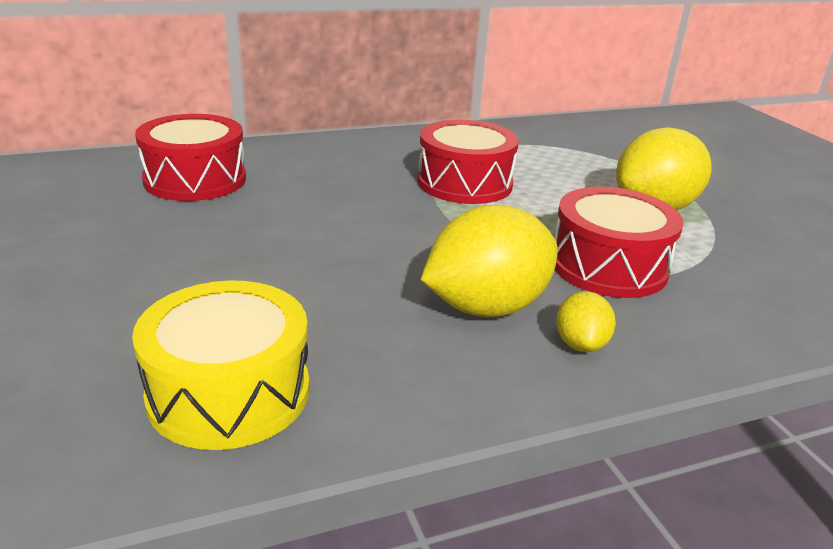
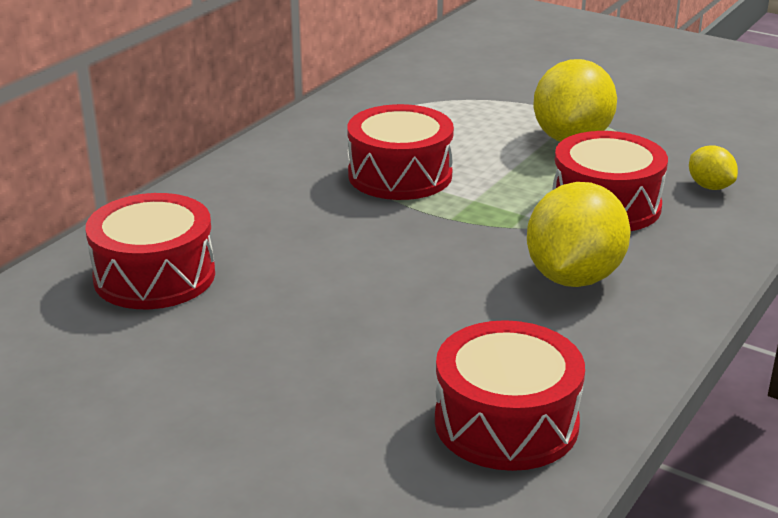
camera: 35 degrees left, 0 degrees up
(229, 392) = (506, 422): yellow drum -> red drum
(580, 344) = (666, 274): yellow lemon -> yellow lemon (710, 186)

